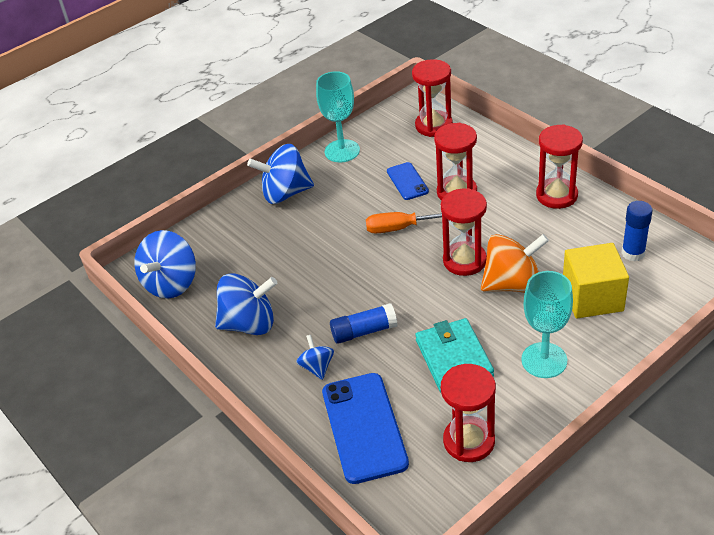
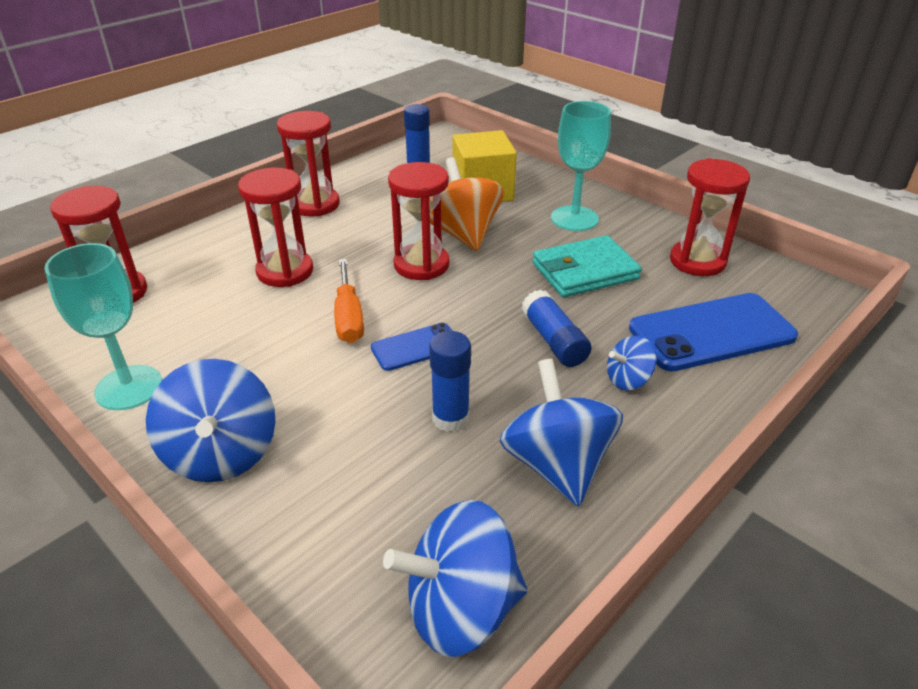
camera: 100 degrees left, 5 degrees down
(171, 283) = (461, 609): blue spinning top -> blue spinning top turned 150 degrees clockwise
(295, 278) = (450, 418): none -> blue glue stick
(407, 181) = (244, 314): blue phone -> blue phone (416, 347)

